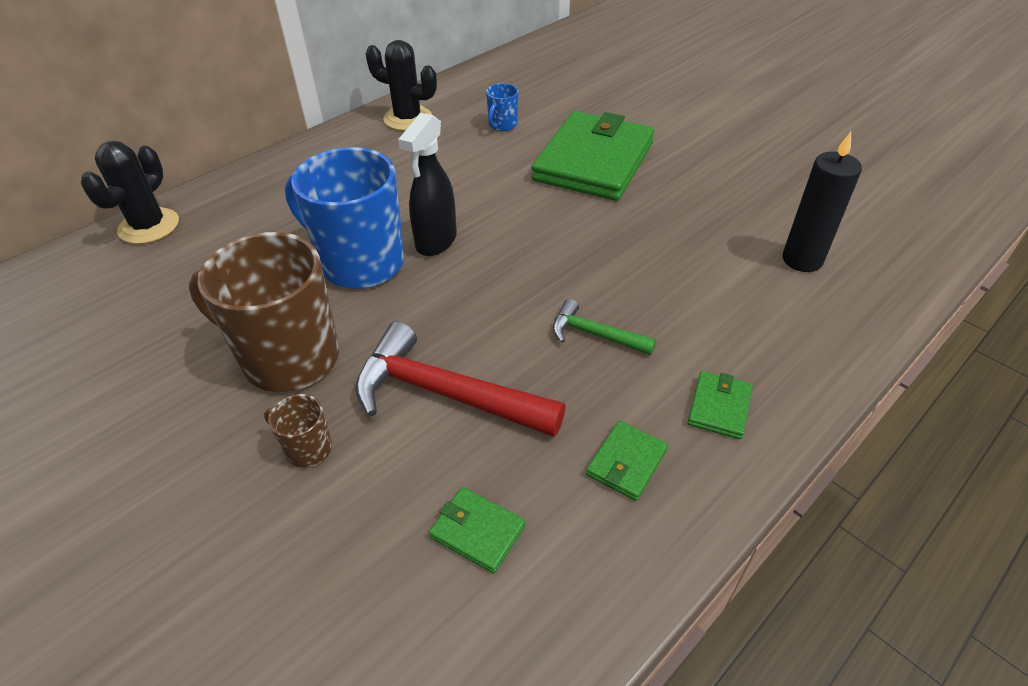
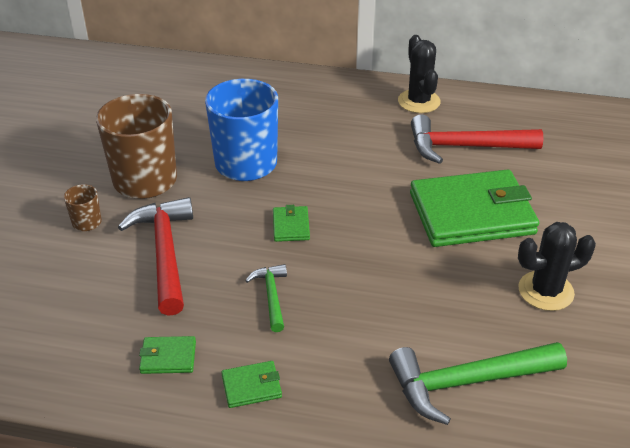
camera: 55 degrees right, 5 degrees down
(149, 226) = (202, 70): black cactus -> black cactus (545, 291)
(436, 241) = (296, 182): black spray bottle -> none
(477, 531) = (75, 314): green wallet -> green wallet (291, 226)
(502, 125) = (464, 147): blue mug -> red hammer
(802, 260) = (466, 382): black candle -> green hammer

